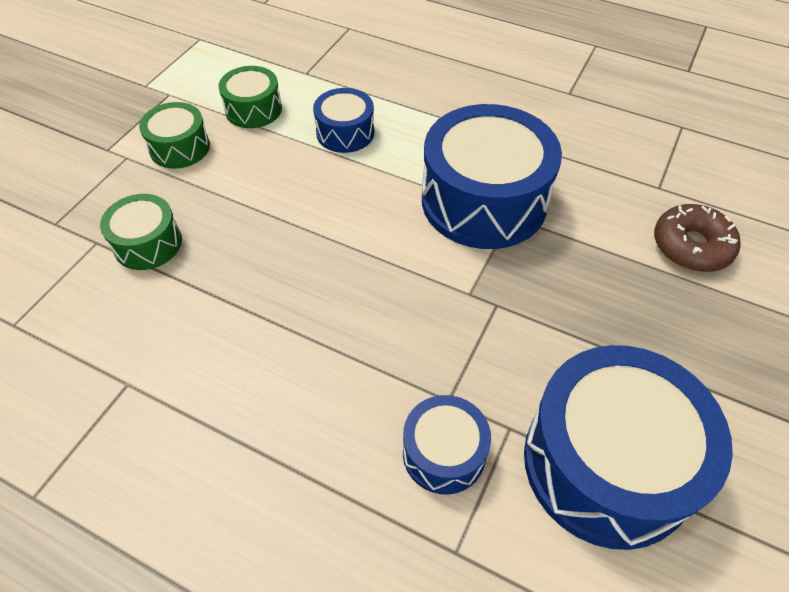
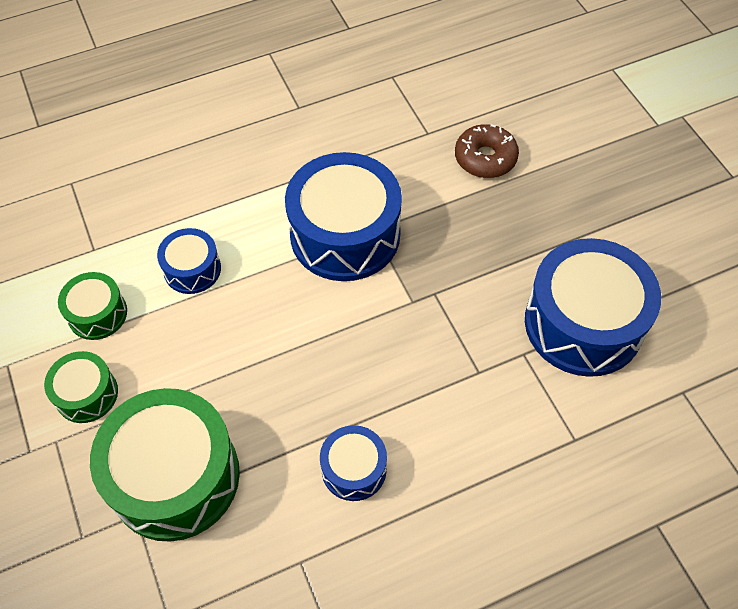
camera: 50 degrees left, 5 degrees up
(148, 243) = (175, 477): green drum -> green drum, size x1.98
(444, 453) = (511, 401): blue drum -> blue drum (354, 469)

